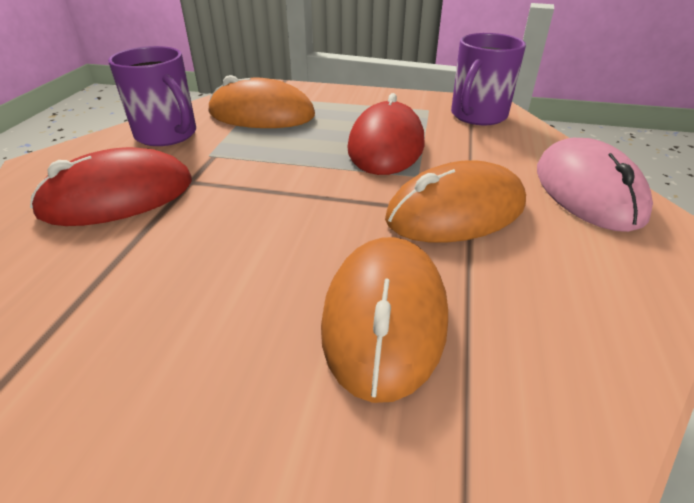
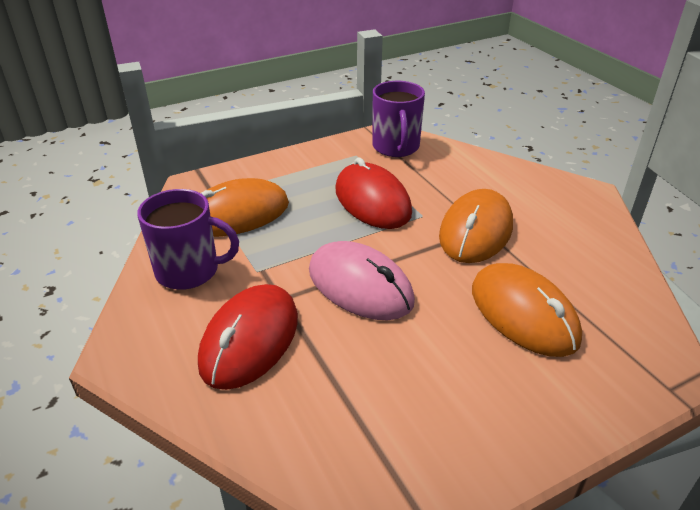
camera: 40 degrees left, 0 degrees up
(587, 191) = (521, 182): pink mouse -> pink mouse (360, 286)

